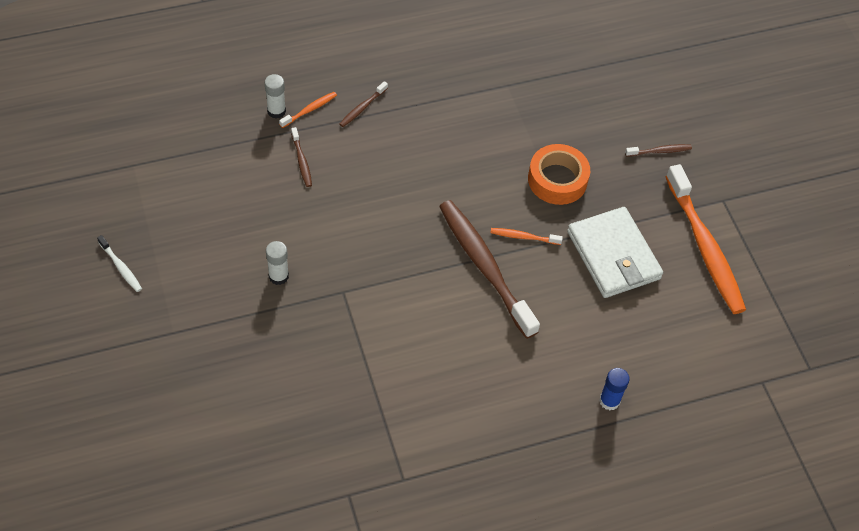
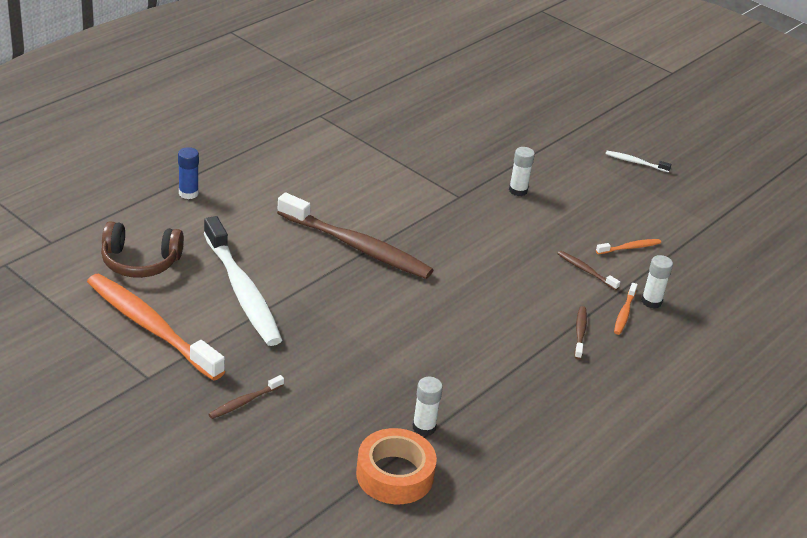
camera: 150 degrees right, 20 degrees down
(523, 237) = (338, 278): orange toothbrush -> orange toothbrush (629, 248)
(542, 82) = (424, 427): none -> white glue stick
(557, 180) = (339, 336): orange tape -> orange tape (395, 474)
(613, 255) = (242, 291): white wallet -> white toothbrush
(689, 324) = (140, 262): none -> brown headphones

